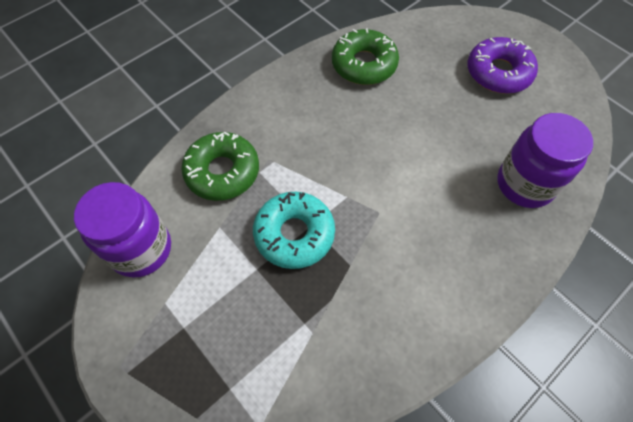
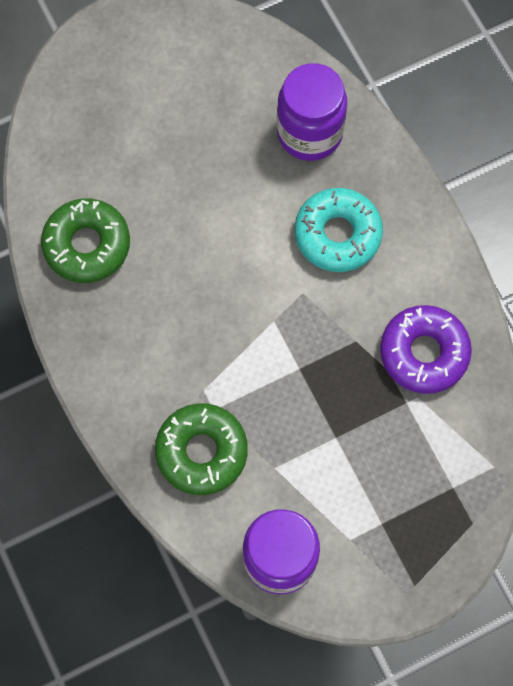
camera: 75 degrees left, 10 degrees up
(294, 234) = (305, 389): turquoise donut -> turquoise donut (337, 234)
(498, 73) = (150, 95): purple donut -> purple donut (424, 353)

